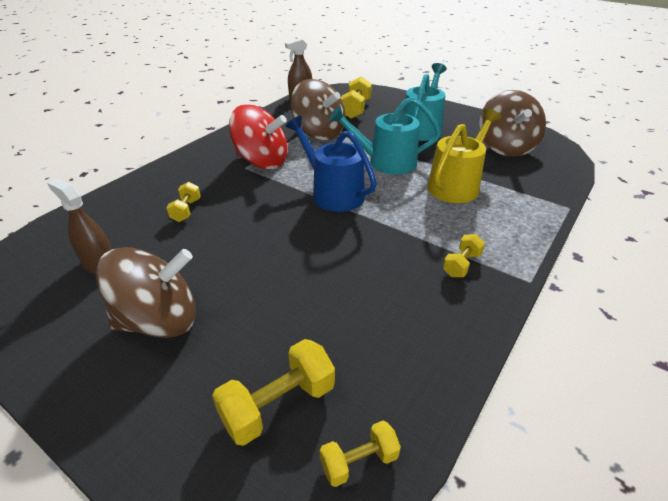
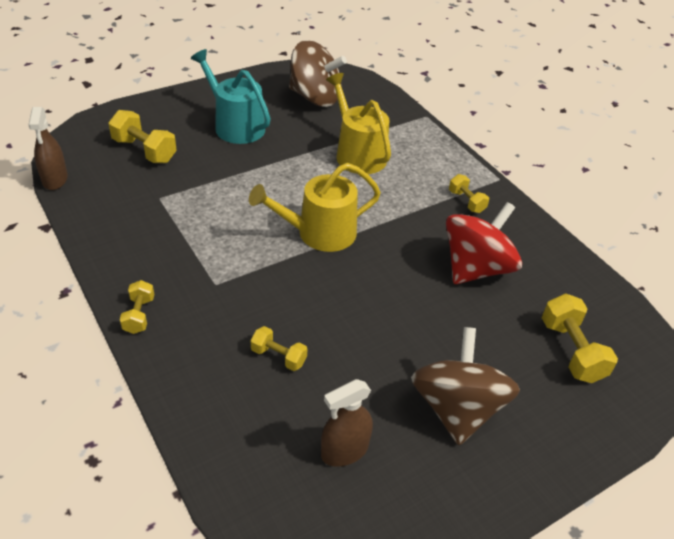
camera: 70 degrees left, 5 degrees up
(262, 161) = (212, 266): red spinning top -> red spinning top (476, 268)
(319, 133) = (179, 199): brown spinning top -> none
(333, 193) = (319, 233): blue watering can -> yellow watering can
(359, 461) = (623, 324): yellow dumbbell -> yellow dumbbell (139, 315)
(386, 162) = (286, 177): turquoise watering can -> none

